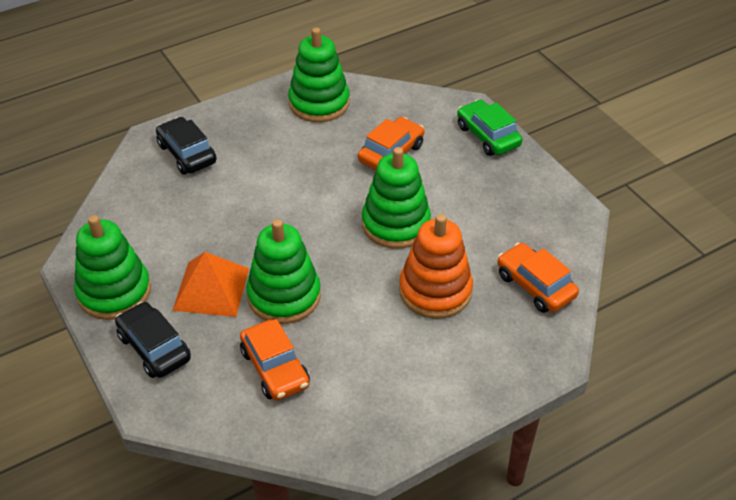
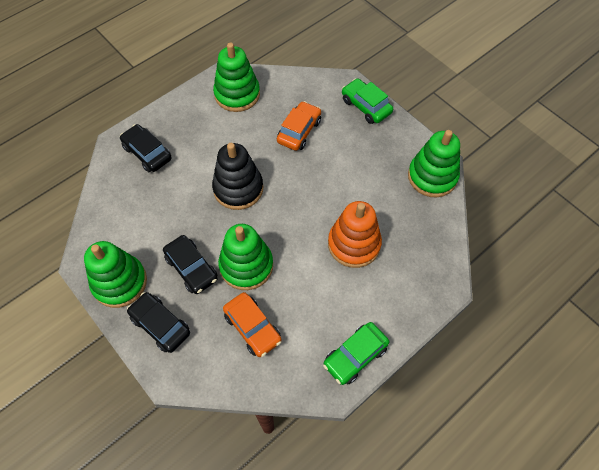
camera: 10 degrees left, 15 degrees up
(211, 289) = (191, 268): orange pyramid -> black car
(295, 207) = (238, 188): none -> black stacking toy
(396, 224) = (314, 192): green stacking toy -> green stacking toy (432, 176)
(407, 422) = (355, 356): none -> green car
(535, 285) = (423, 229): orange car -> none

